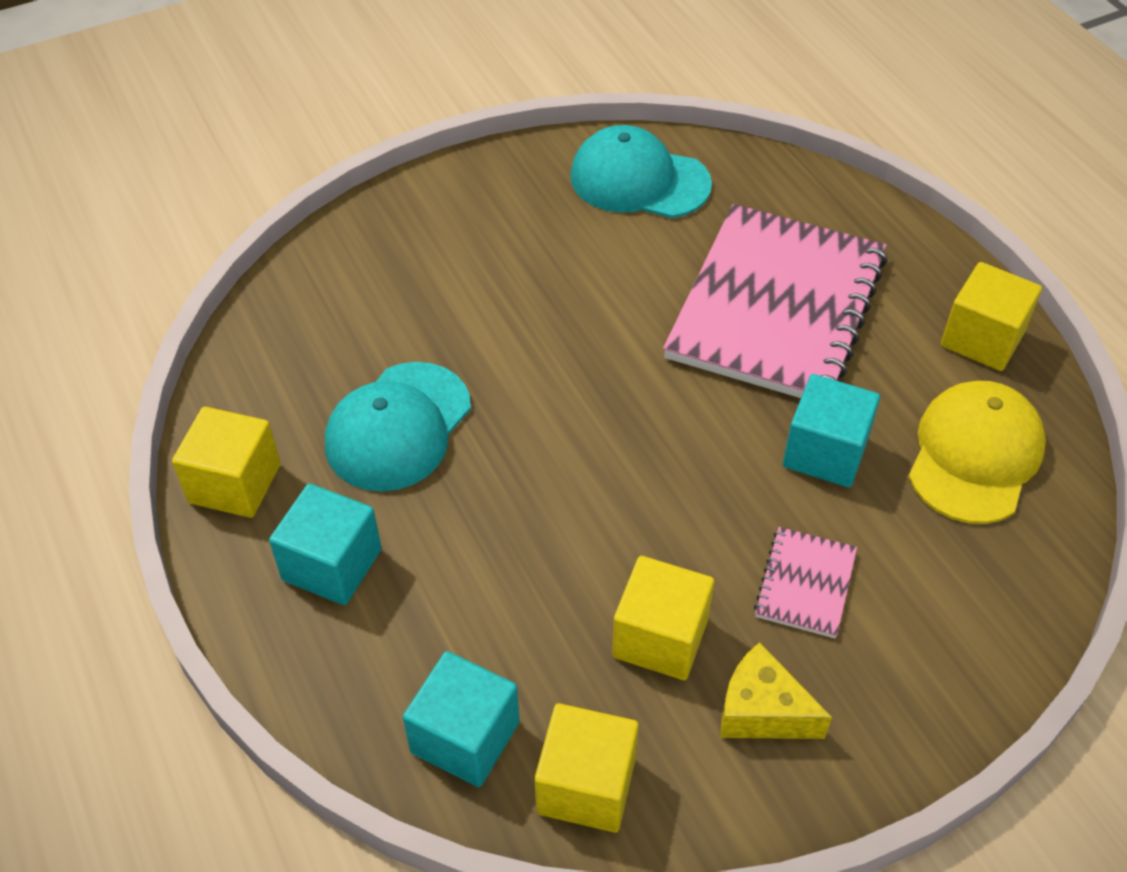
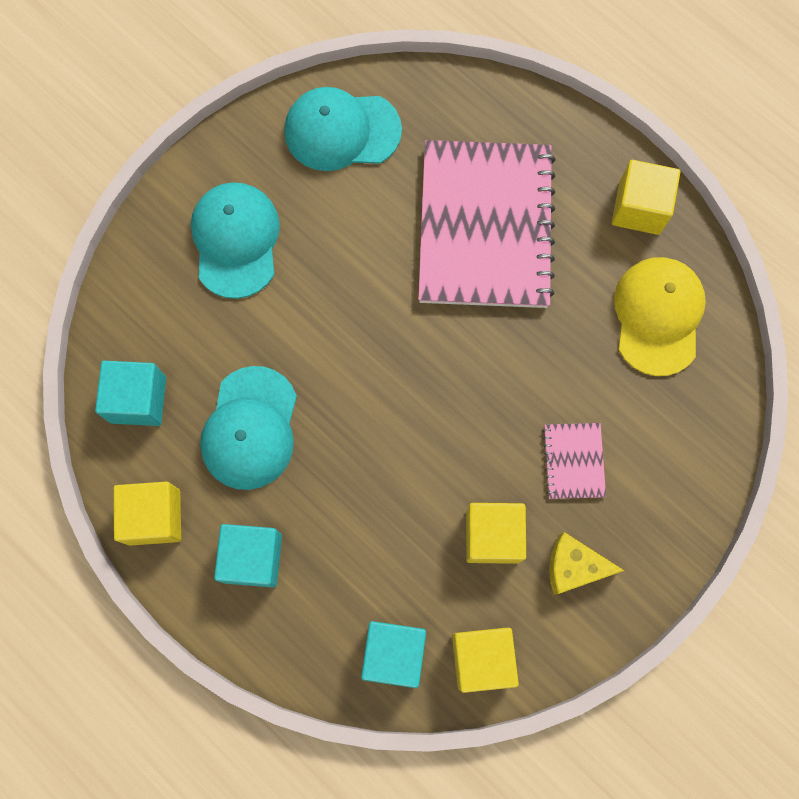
camera: 20 degrees left, 25 degrees up
(471, 245) = (236, 240): none -> turquoise cap
(825, 452) = (557, 348): turquoise cube -> turquoise cube (138, 399)

